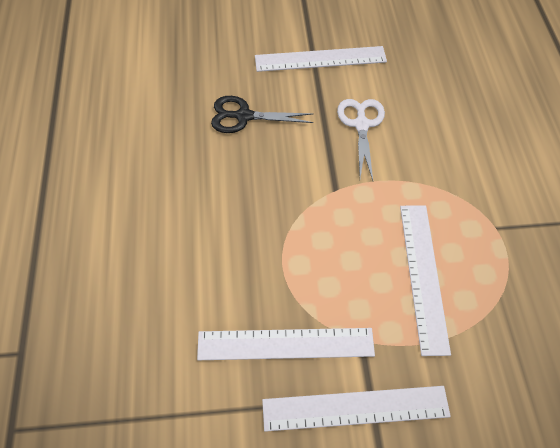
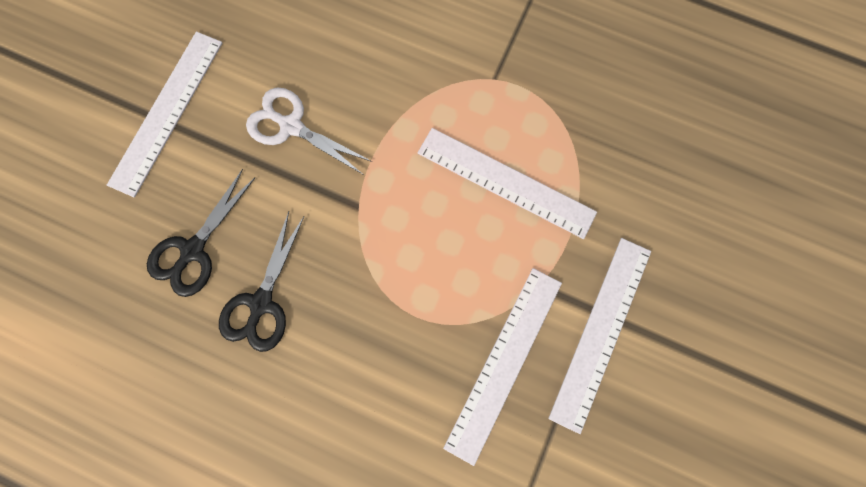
camera: 60 degrees left, 20 degrees up
(233, 169) = (261, 303): none -> black scissors

